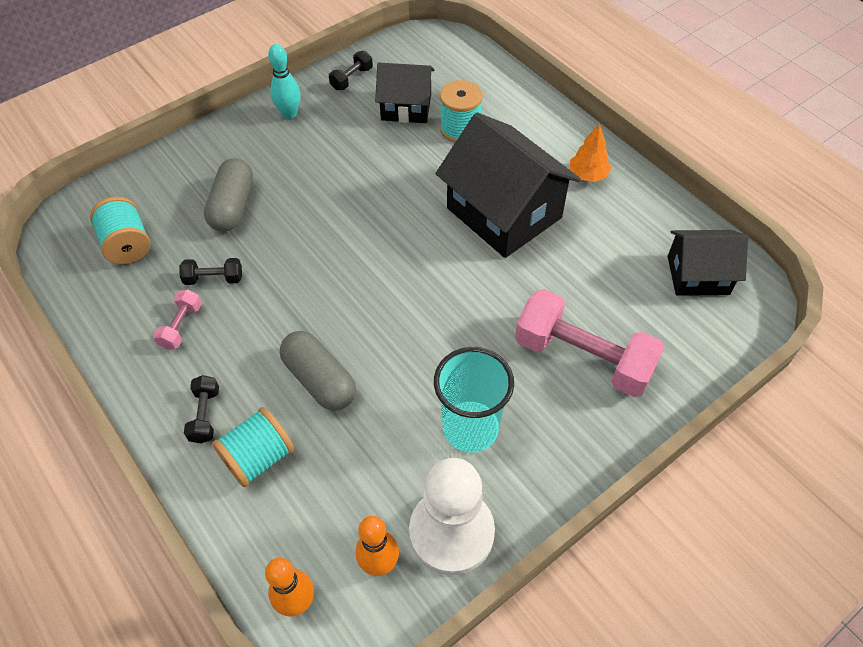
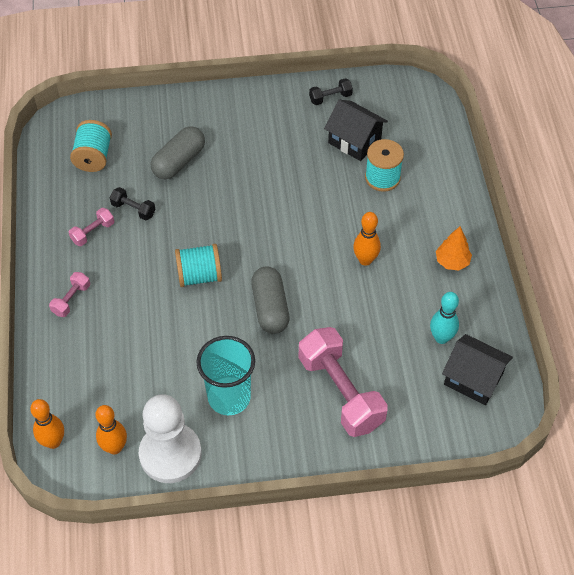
camera: 30 degrees right, 0 degrees up
(205, 415) = (71, 299): black dumbbell -> pink dumbbell
(258, 458) = (86, 344): turquoise spool -> turquoise spool (199, 276)
(289, 114) = (265, 106): turquoise bowling pin -> turquoise bowling pin (441, 338)
(319, 380) = (155, 314): grey capsule -> grey capsule (270, 308)
(504, 213) = (365, 260): black house -> orange bowling pin

